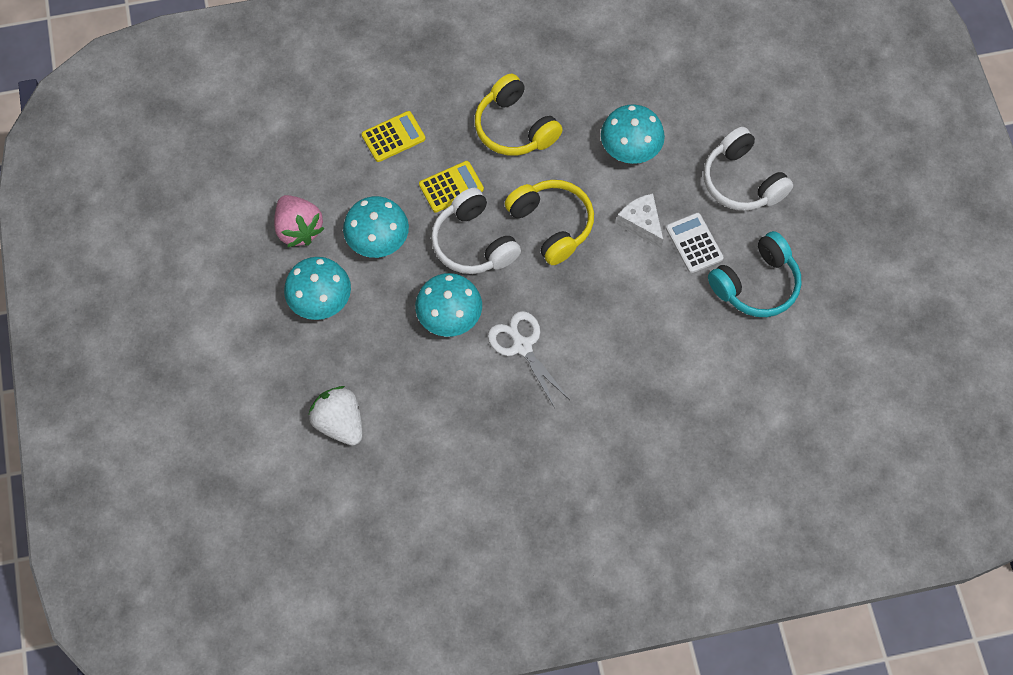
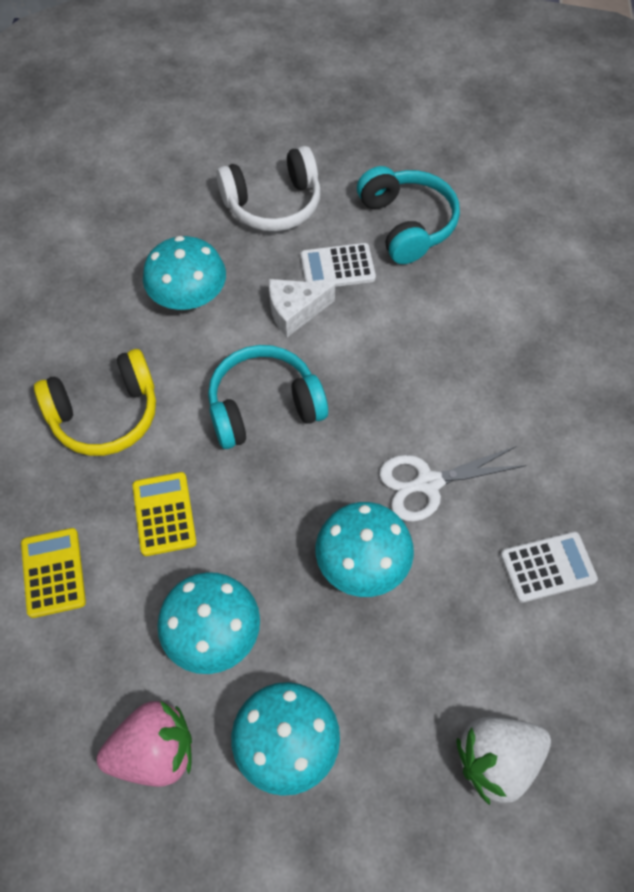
camera: 75 degrees left, 5 degrees down
(473, 243) = (259, 506): white headphones -> none
(479, 436) = (548, 567): none -> white calculator
(551, 225) = (264, 407): yellow headphones -> turquoise headphones

